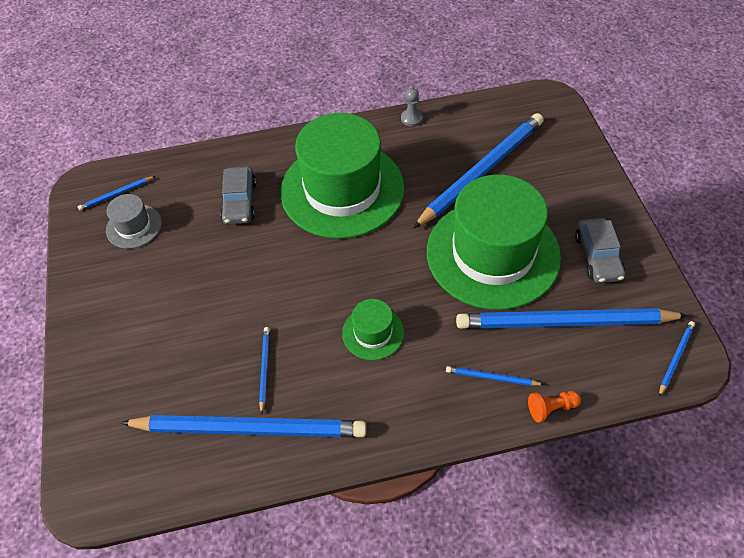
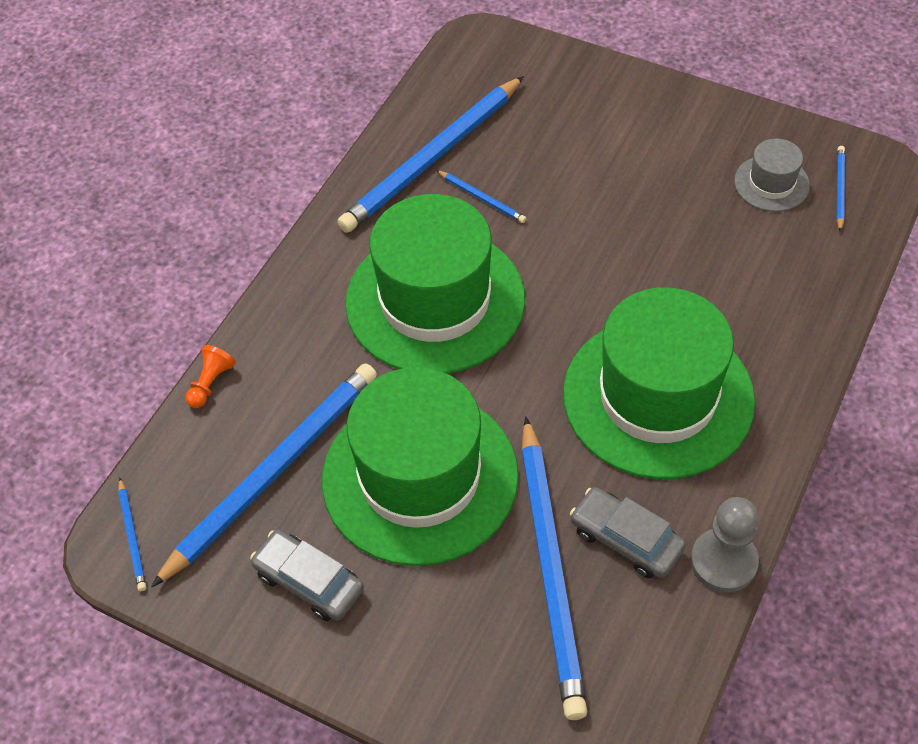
camera: 130 degrees right, 0 degrees up
(239, 202) = (728, 289): grey car -> grey car (626, 539)
(373, 333) = (435, 301): green hat -> green hat, size x2.29
(411, 118) = (723, 562): grey pawn -> grey pawn, size x1.70
(491, 377) = (288, 360): blue pencil -> none

